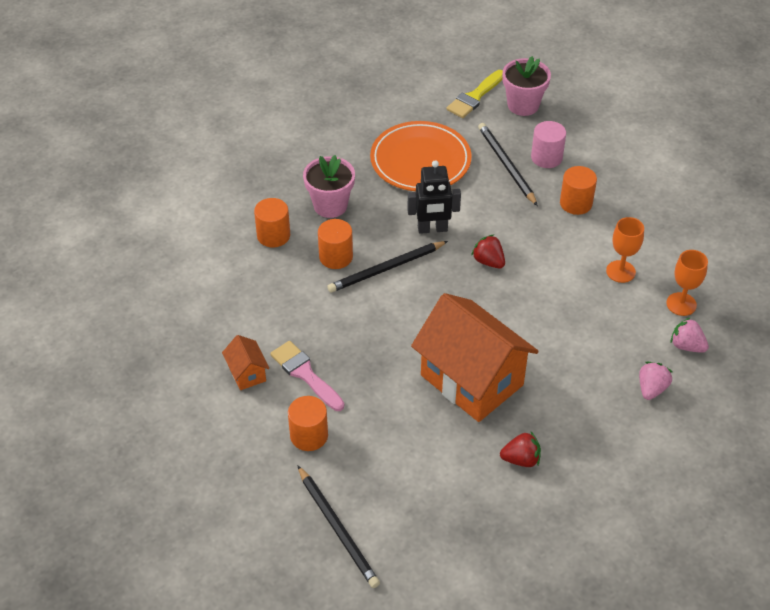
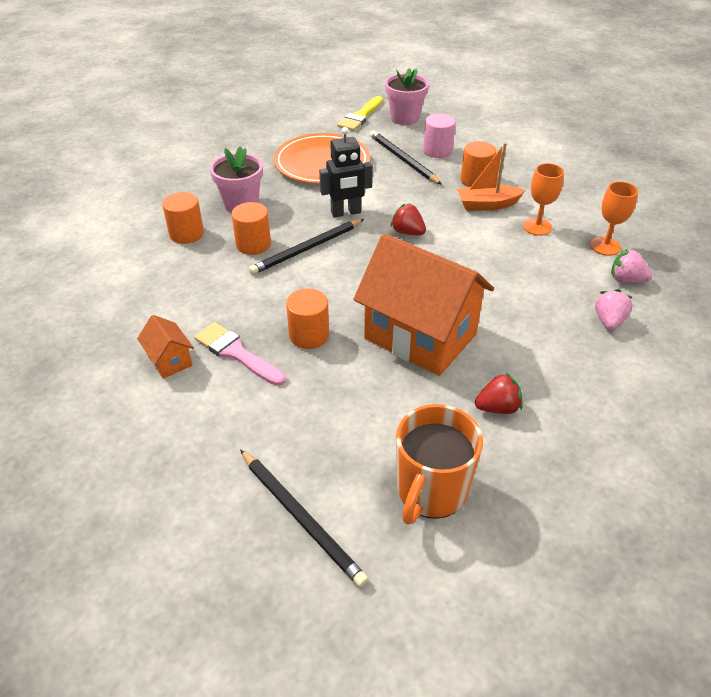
camera: 10 degrees left, 5 degrees down
(309, 435) = (249, 415): orange cylinder -> orange cylinder (309, 335)
(445, 523) = (431, 491): none -> orange mug
(578, 237) = (487, 205): none -> orange boat

